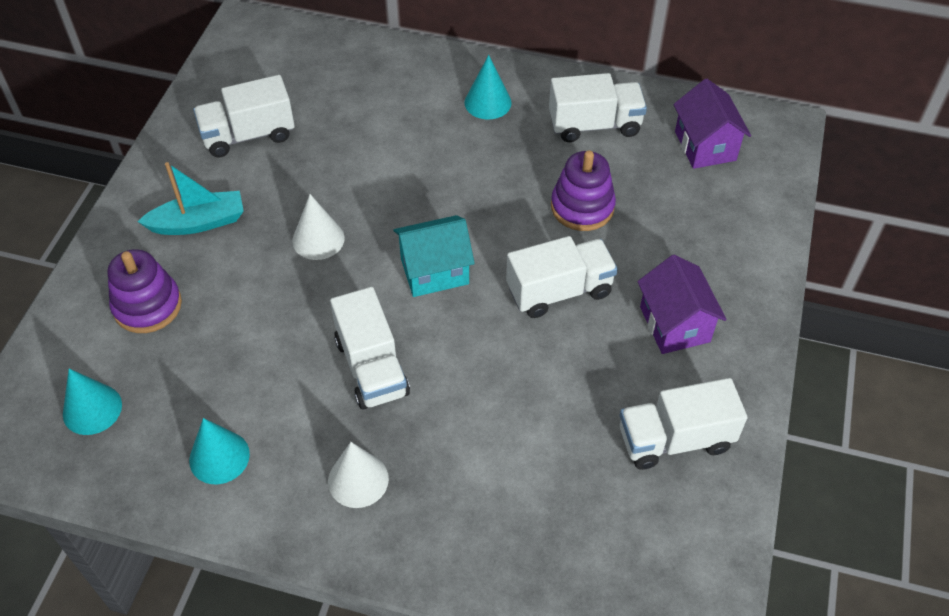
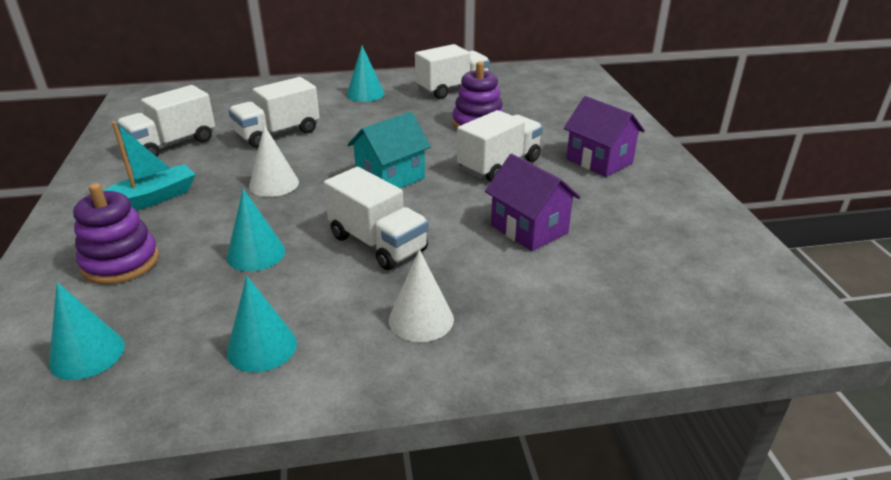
camera: 25 degrees left, 20 degrees down
(260, 338) = (256, 254): none -> turquoise cone
(675, 439) = (662, 216): white truck -> white truck (278, 134)
(705, 146) = (535, 83): purple house -> purple house (529, 229)

